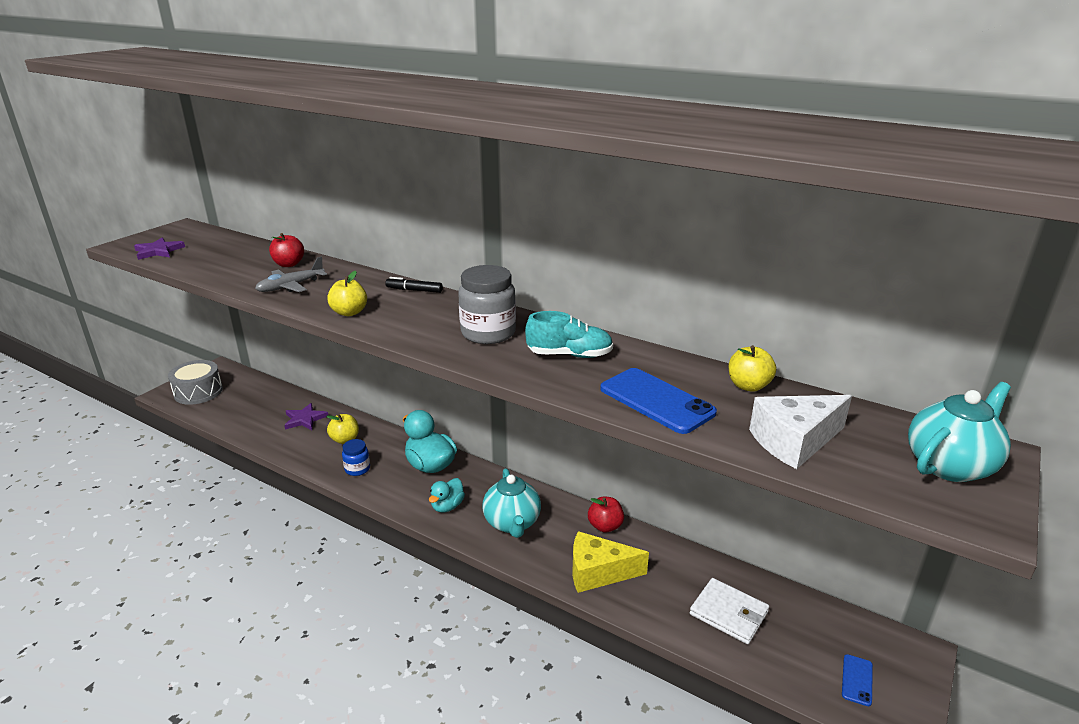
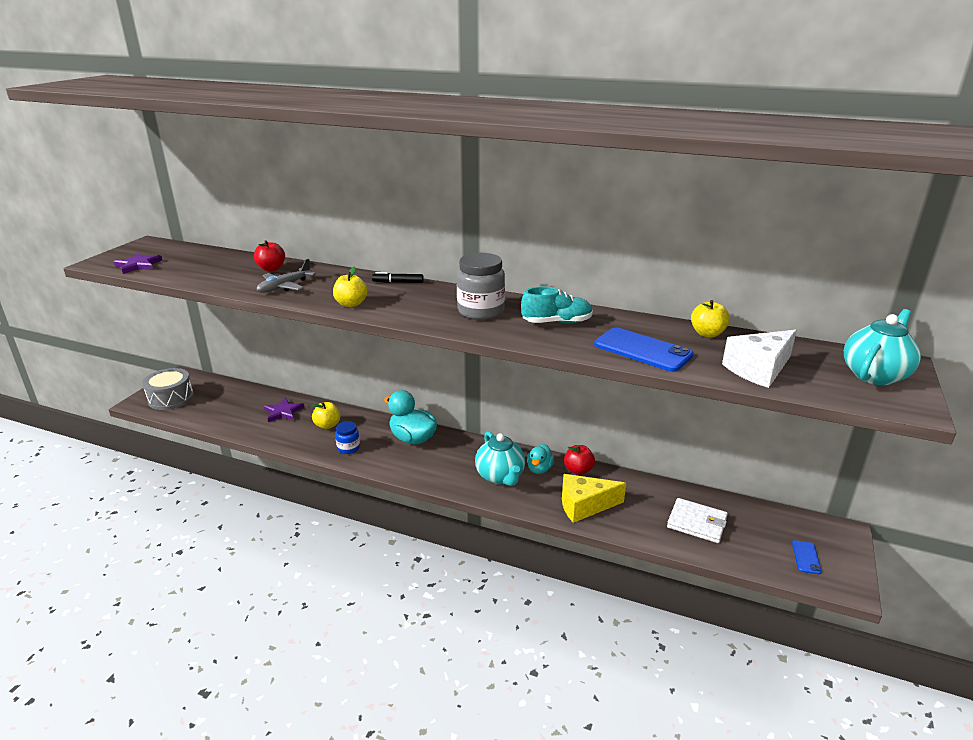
camera: 10 degrees left, 0 degrees up
(447, 506) = (440, 469): turquoise duck -> turquoise duck (539, 469)

